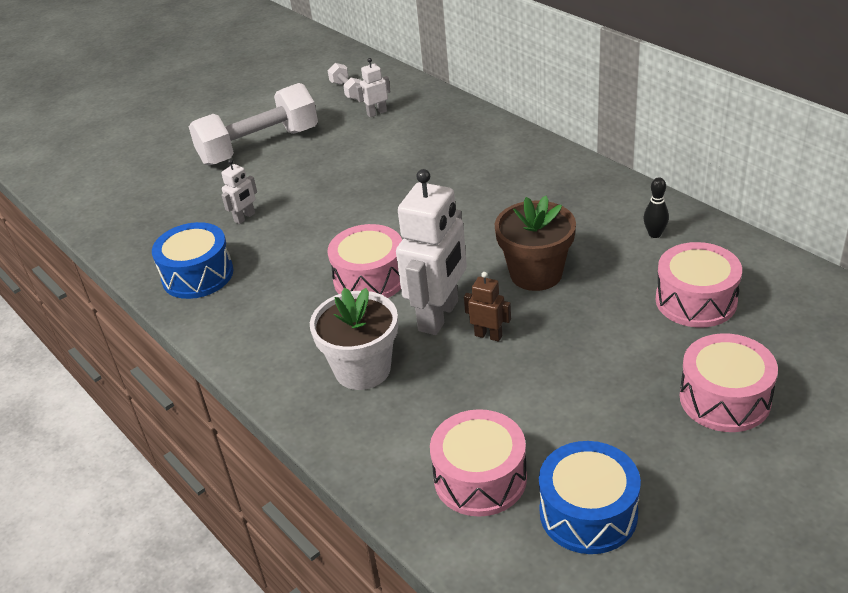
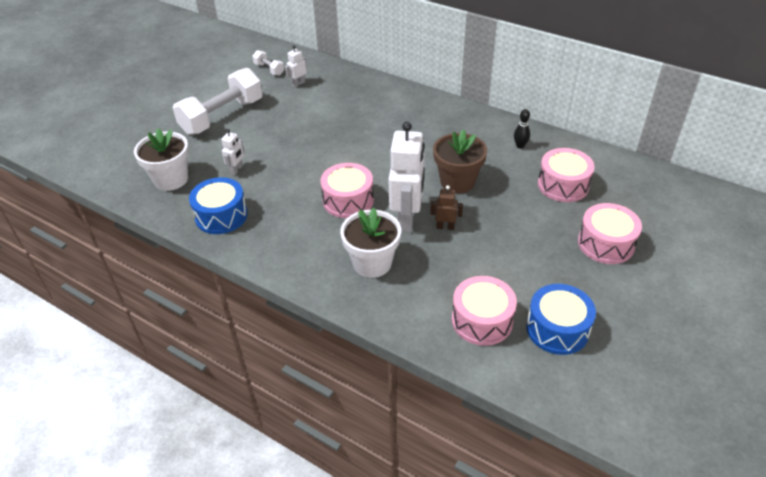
camera: 20 degrees left, 5 degrees up
(159, 220) = (171, 179): none -> white flower pot

